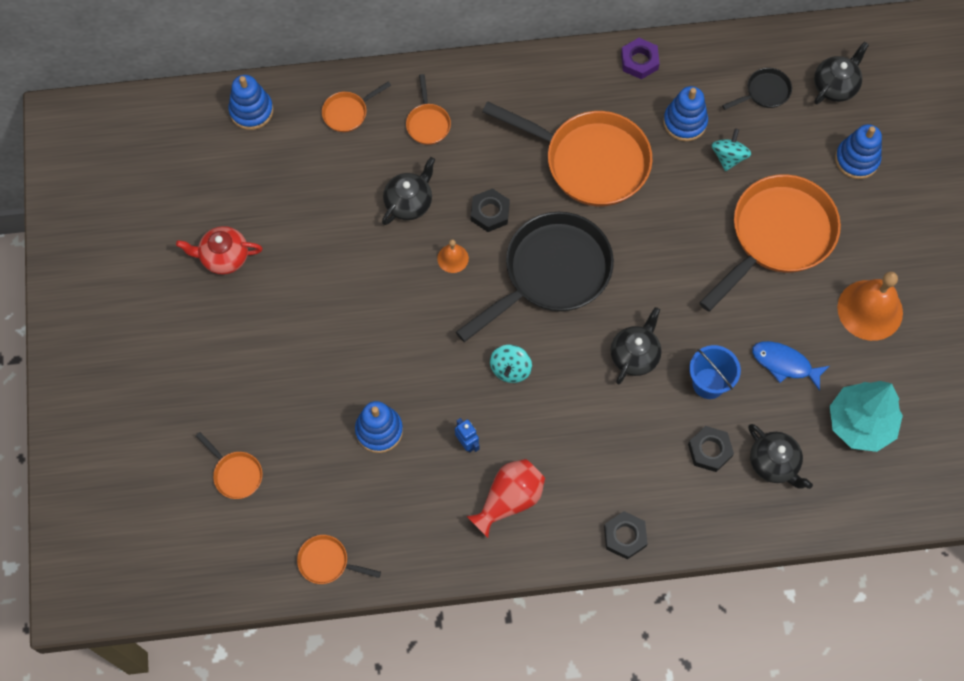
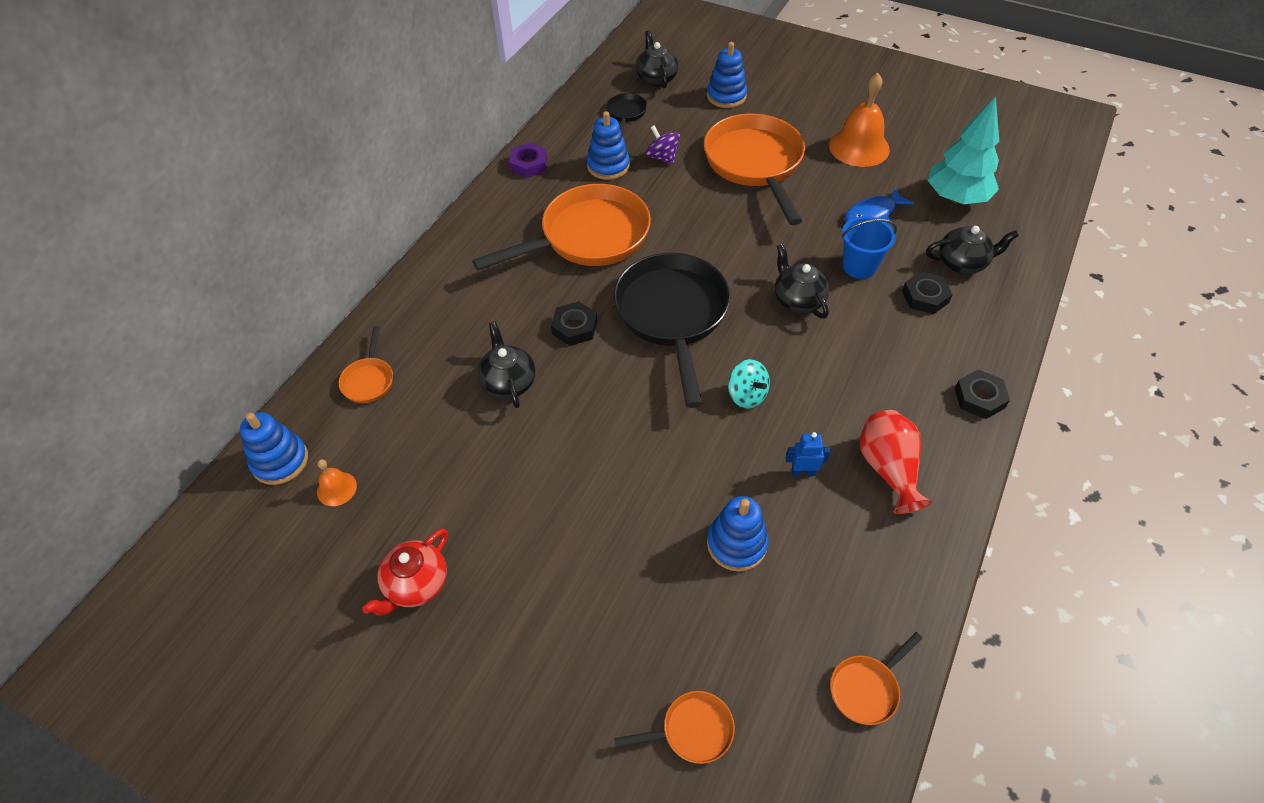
camera: 55 degrees left, 15 degrees down
(428, 123) = (443, 325): orange pan -> none
(453, 258) = (596, 379): orange bell -> orange bell (336, 488)
(728, 157) = (662, 157): turquoise spinning top -> purple spinning top

